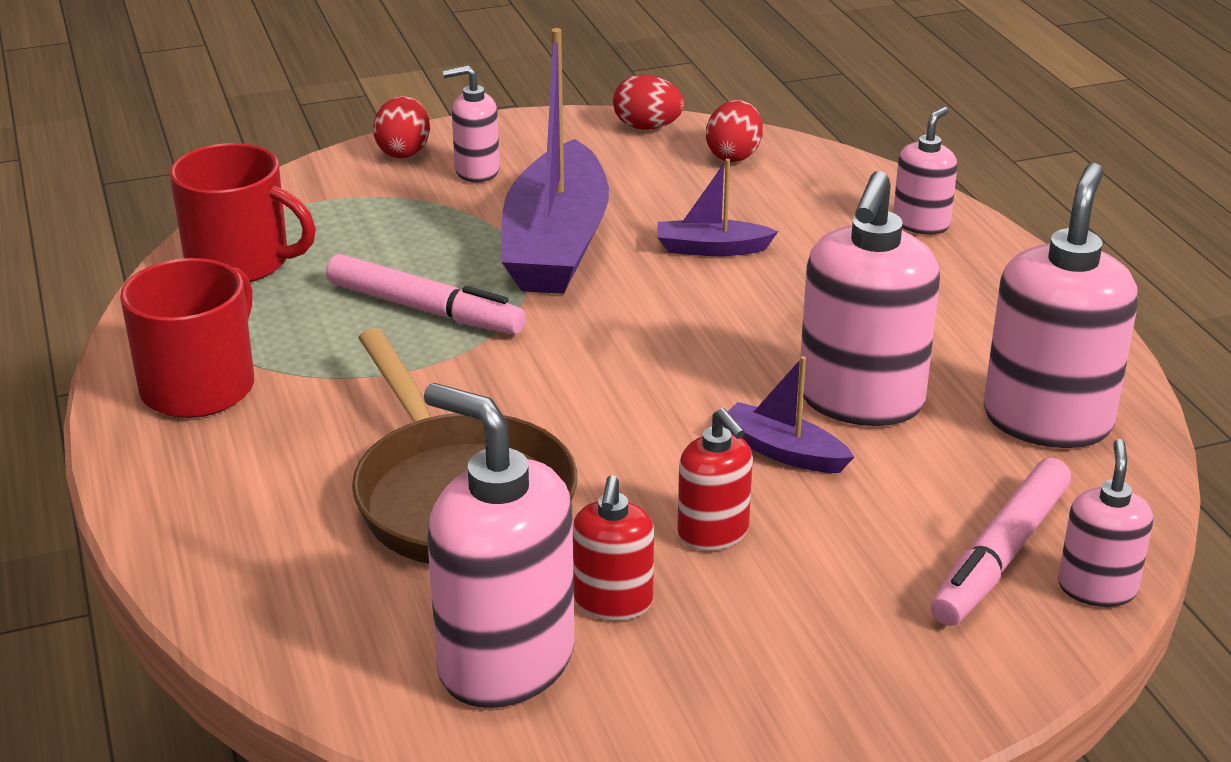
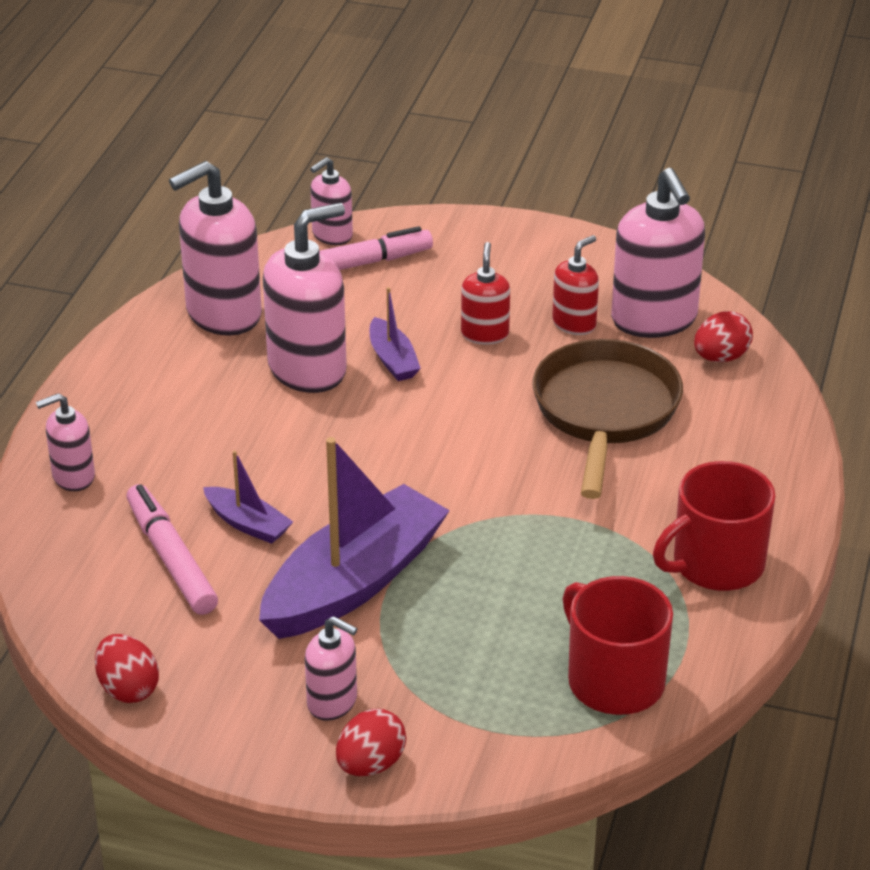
camera: 145 degrees left, 5 degrees up
(425, 309) = (508, 563): pink marker -> pink marker (171, 559)
(733, 155) = (105, 615): red egg -> red egg (721, 357)

